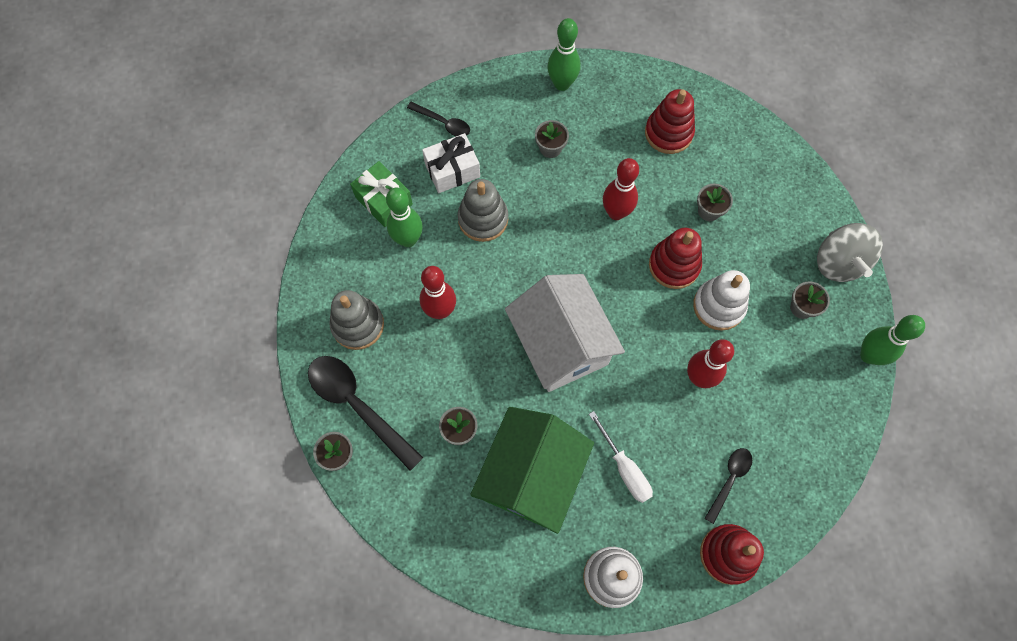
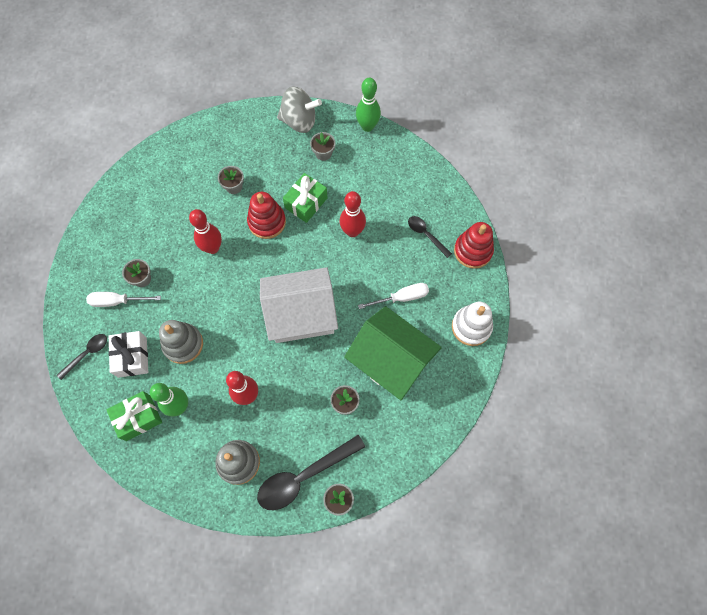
camera: 75 degrees left, 0 degrees up
(514, 132) = (117, 301): none -> white screwdriver
(562, 84) = (90, 255): green bowling pin -> none
(668, 133) = (162, 193): red stacking toy -> none
(719, 306) = (306, 203): white stacking toy -> green gift

